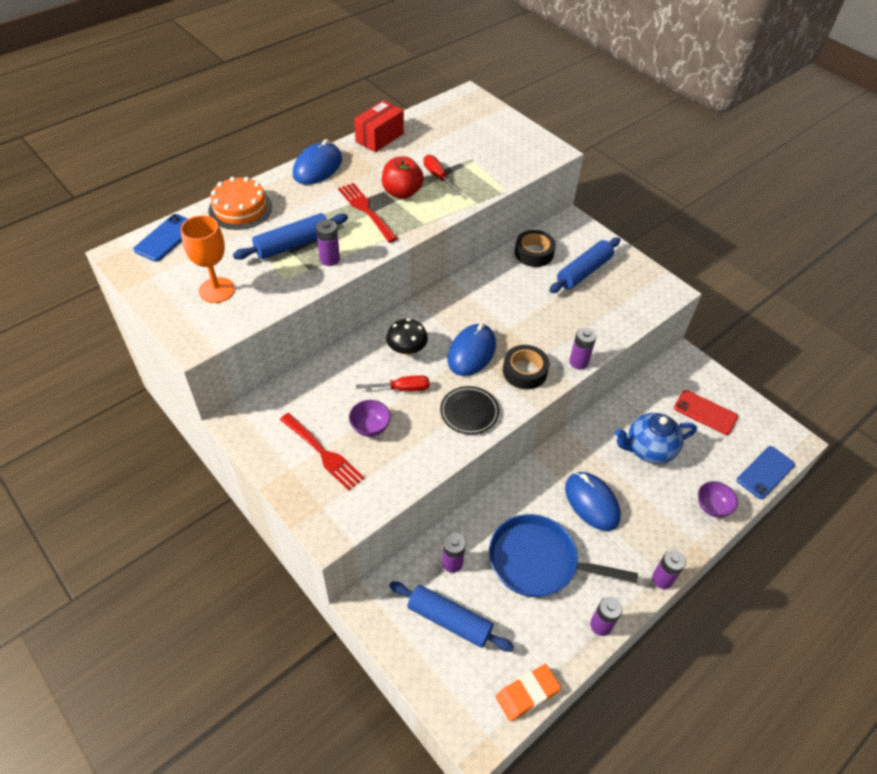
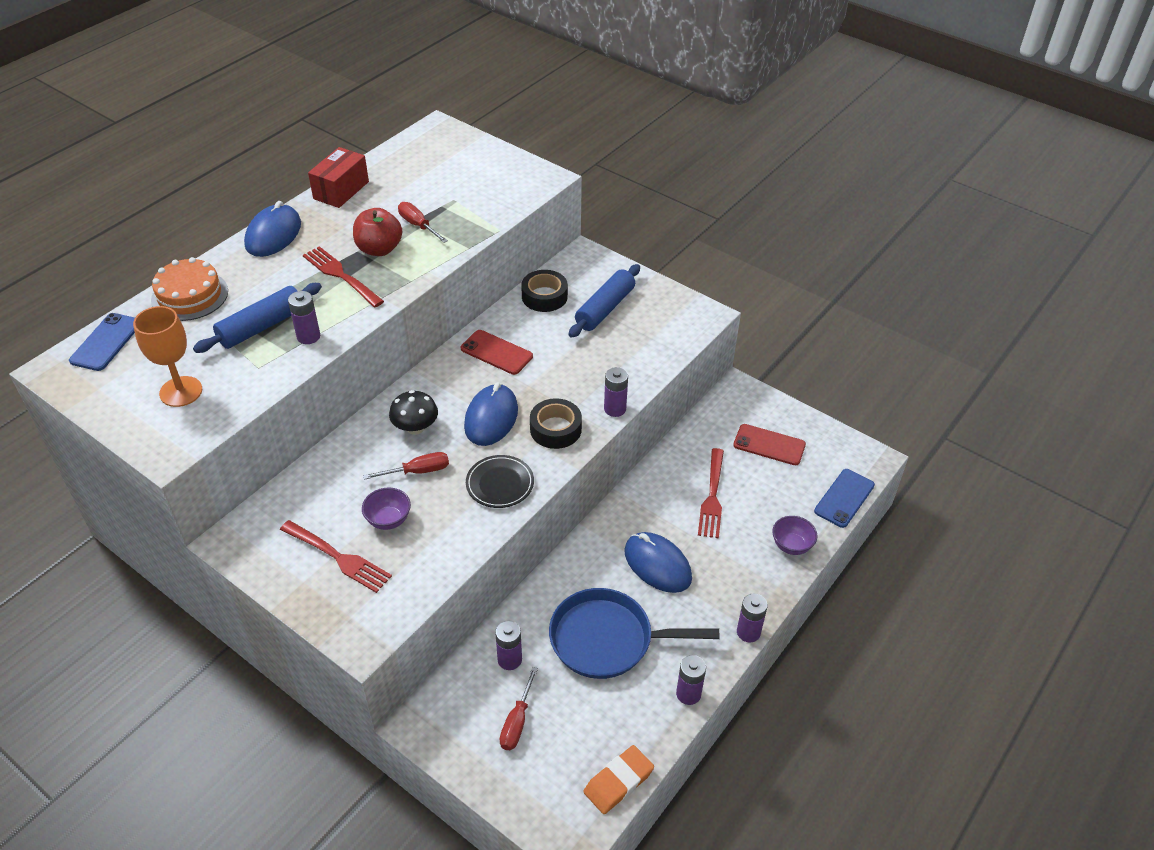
camera: 10 degrees left, 5 degrees down
(449, 620) = (517, 722): blue rolling pin -> red screwdriver
(485, 295) = (496, 352): none -> red phone
(648, 449) = (712, 496): blue teapot -> red fork

